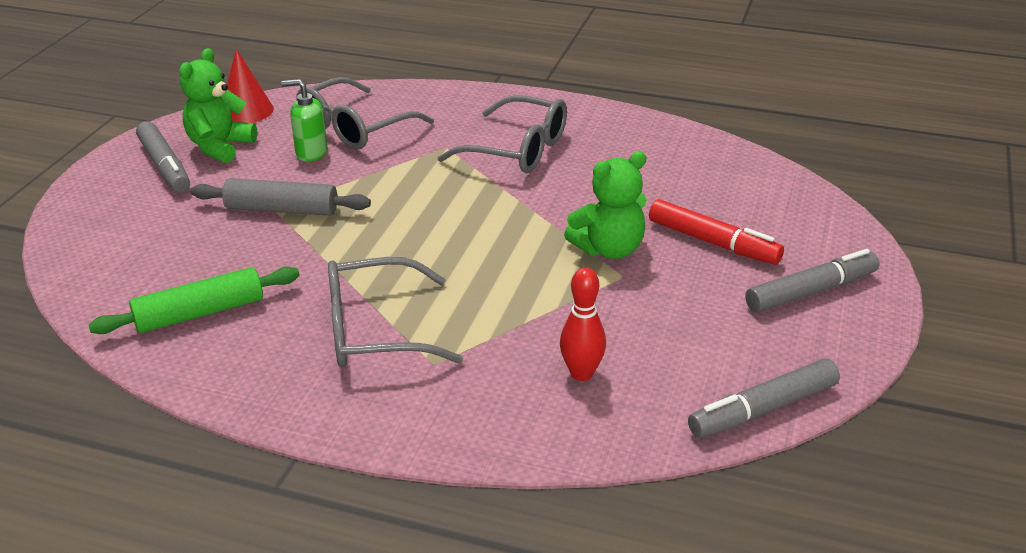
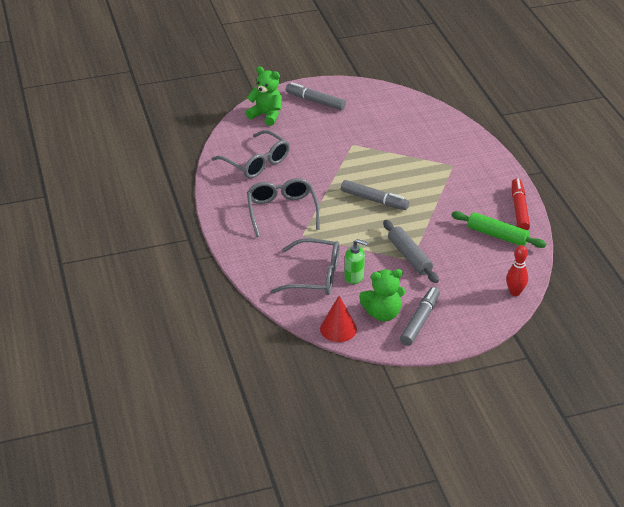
camera: 125 degrees left, 5 degrees up
(311, 153) = (354, 277): green soap dispenser -> green soap dispenser turned 45 degrees counterclockwise
(374, 331) = (453, 186): grey glasses -> grey glasses (256, 162)
(581, 373) = (419, 132): red bowling pin -> red bowling pin (515, 292)
(609, 249) = (337, 154): green teddy bear -> green teddy bear (266, 115)
(713, 242) = (305, 131): red marker -> red marker (519, 209)
(763, 409) = (394, 93): grey marker -> grey marker (374, 200)

